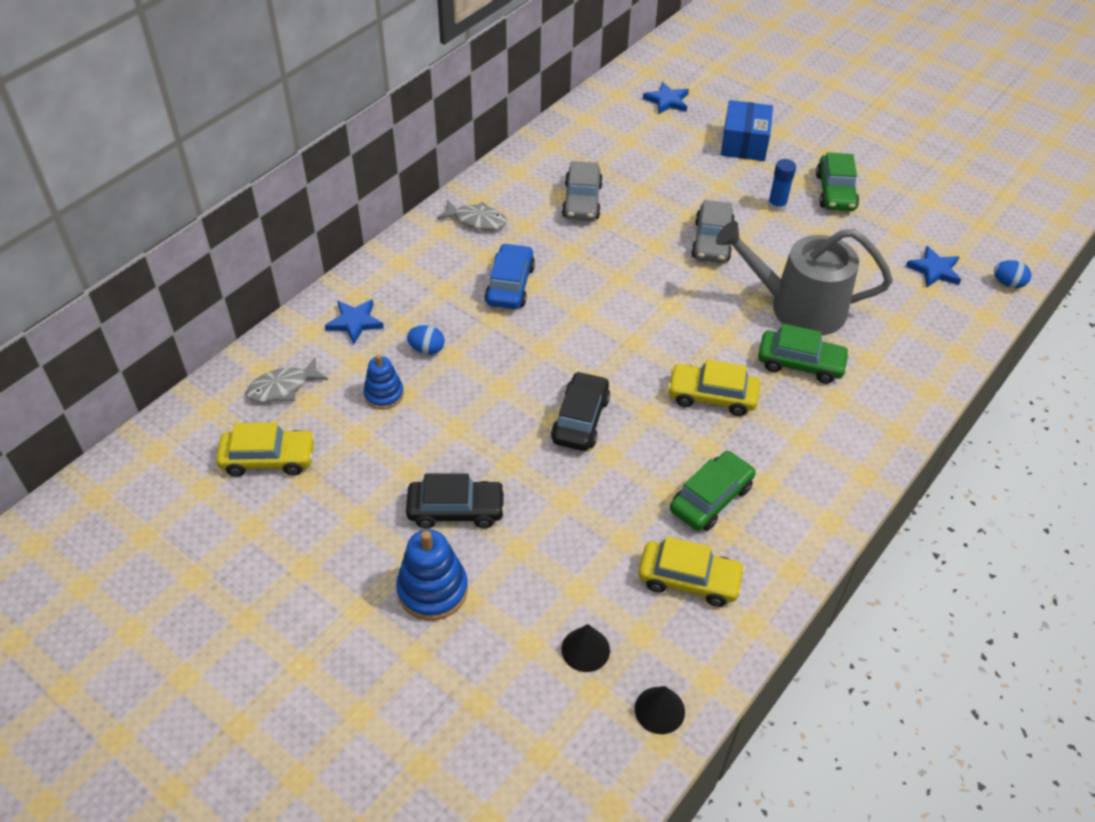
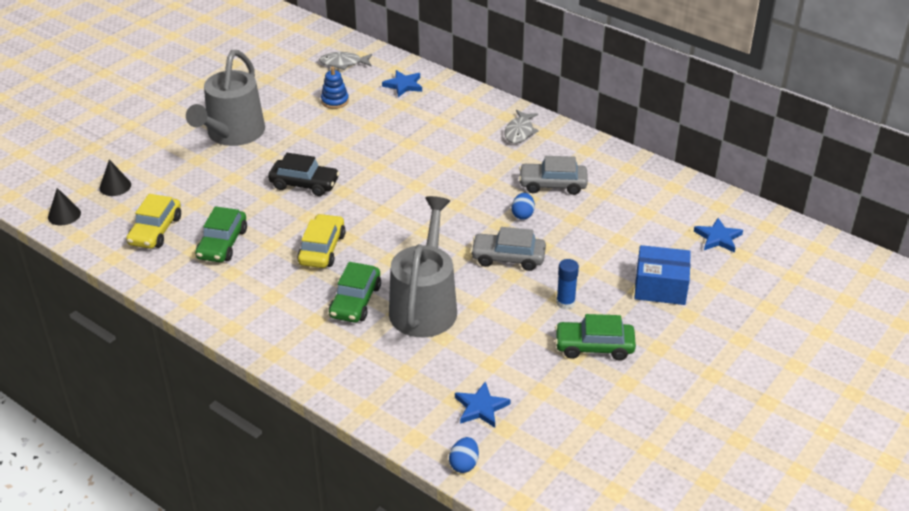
camera: 90 degrees right, 10 degrees down
(268, 459) = (284, 64): yellow car -> none
(282, 387) = (343, 63): grey fish -> grey fish turned 60 degrees counterclockwise
(427, 349) = (377, 116): blue egg -> blue egg (522, 215)
(432, 590) = (173, 128): blue stacking toy -> none
(456, 510) = (232, 134): black car -> grey watering can
(510, 285) = (445, 150): blue car -> none
(711, 498) = (222, 244): green car -> green car turned 60 degrees clockwise

